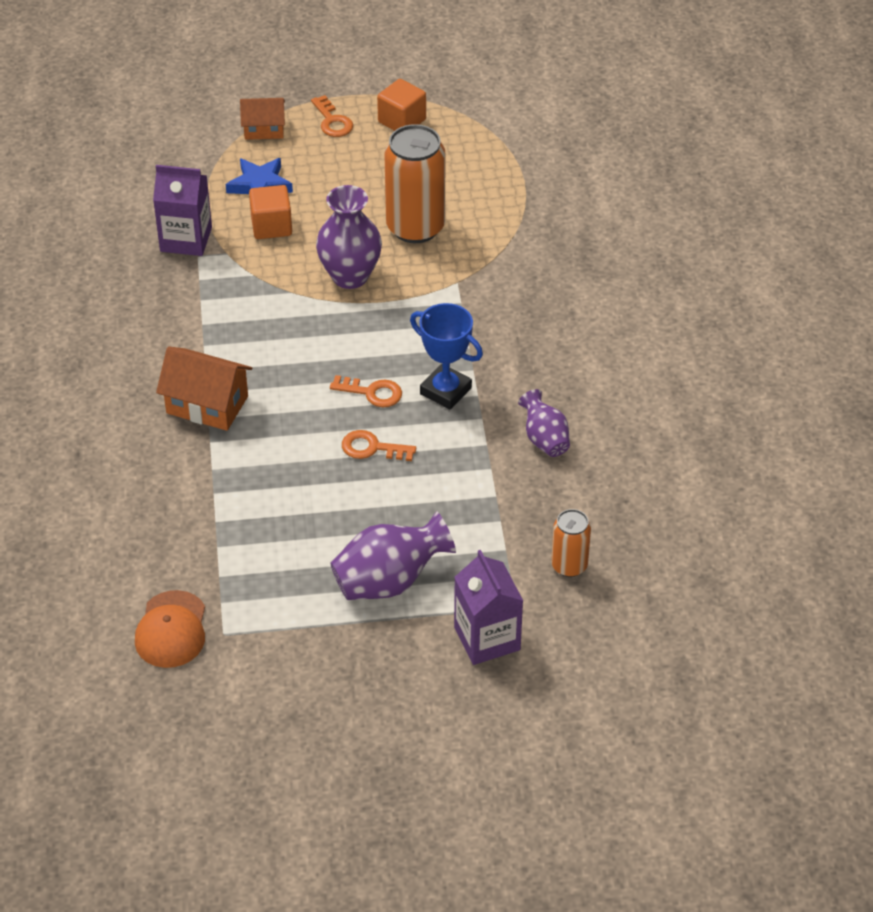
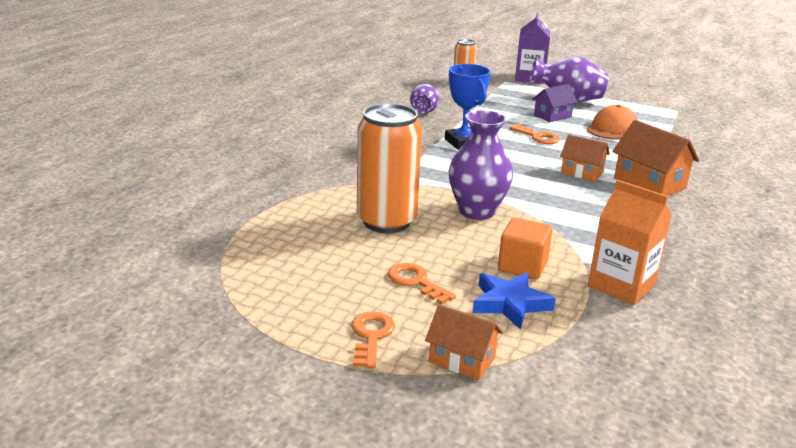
camera: 150 degrees left, 20 degrees down
(171, 630) = (711, 118): orange cap -> orange cap (612, 129)
(186, 239) = (621, 285): purple carton -> orange carton
(285, 391) = (582, 172): none -> orange house
(372, 392) = (516, 155): orange key -> orange key (416, 282)
(384, 517) = (552, 116): none -> purple house
(402, 121) = (294, 306): orange cube -> none

